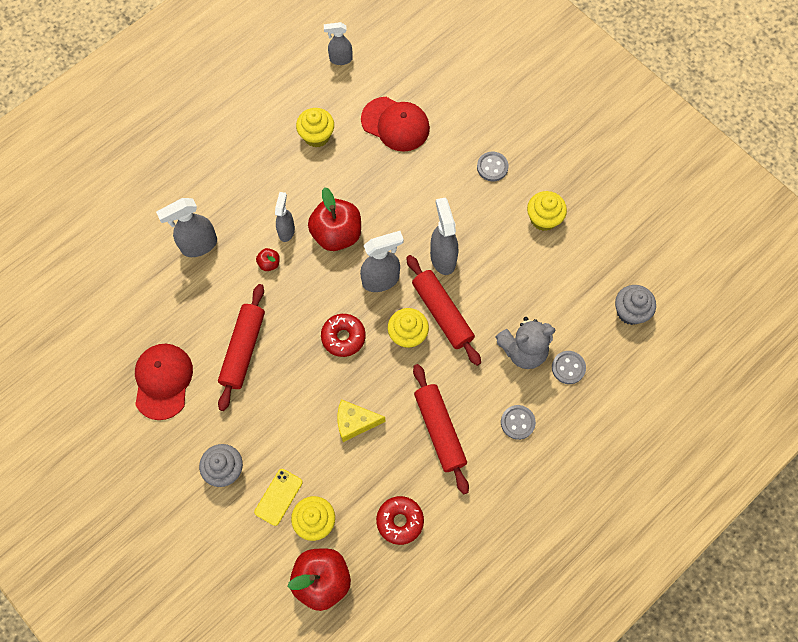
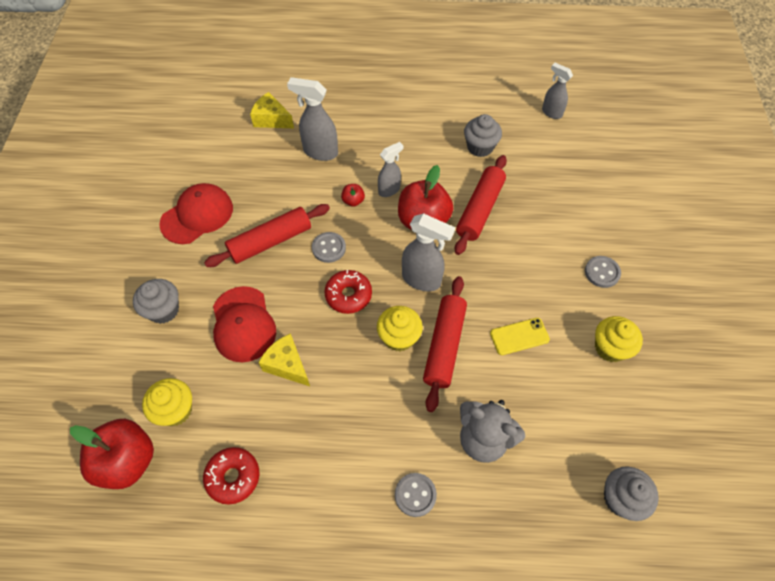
camera: 45 degrees right, 10 degrees down
(126, 251) = (271, 119): none -> yellow cheese
(278, 497) = (173, 365): yellow phone -> yellow phone (519, 336)
(316, 136) = (480, 147): yellow cupcake -> grey cupcake
(395, 124) = (550, 183): red cap -> red cap (243, 324)
(439, 430) = (343, 435): red rolling pin -> red rolling pin (479, 209)
(443, 257) = (489, 305): grey spray bottle -> none
(568, 368) = (510, 492): grey button -> grey button (329, 248)

